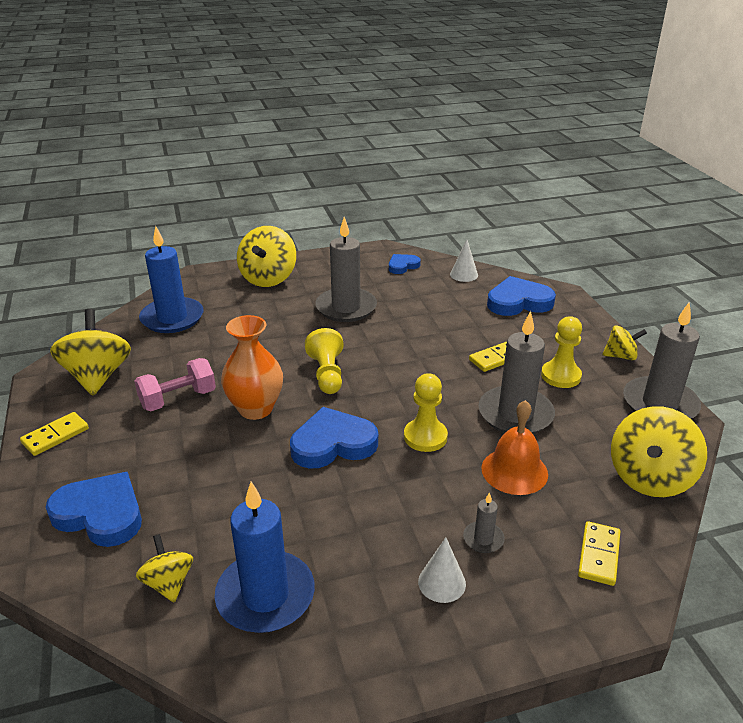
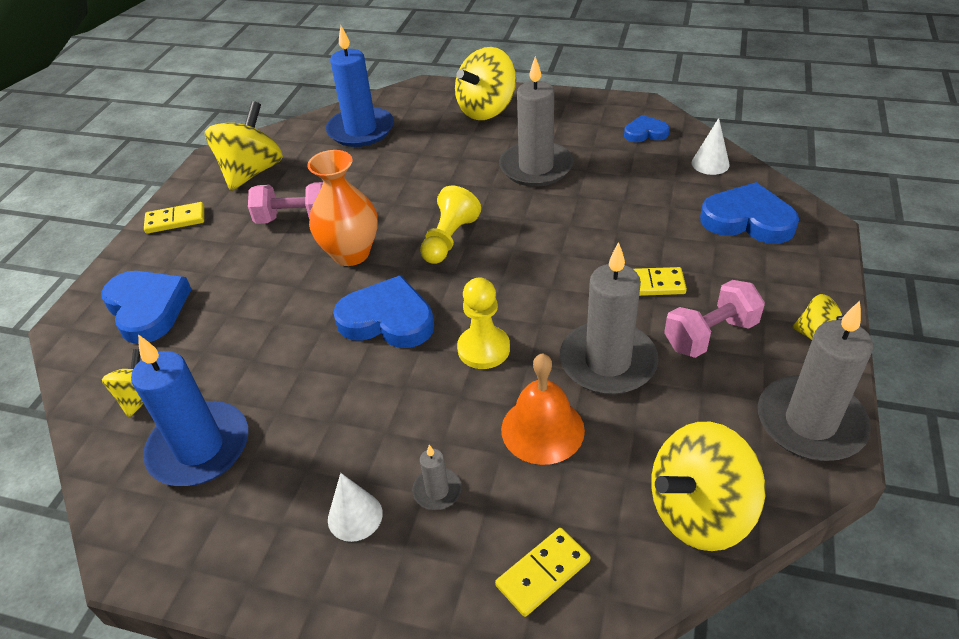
camera: 35 degrees right, 10 degrees up
(560, 376) = (710, 335): yellow pawn -> pink dumbbell

